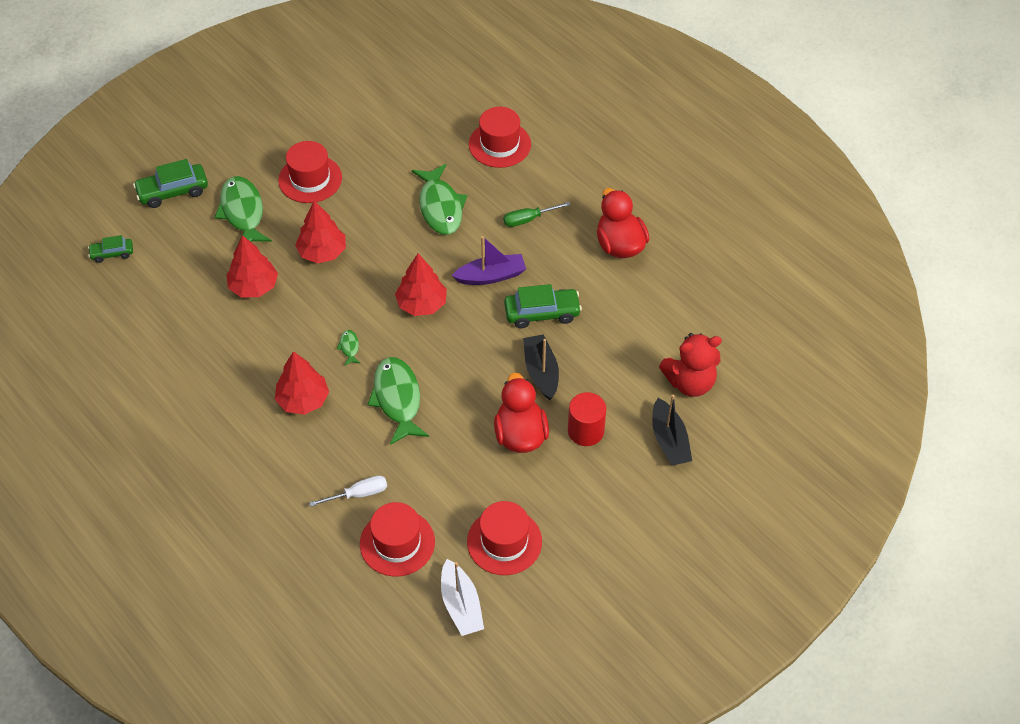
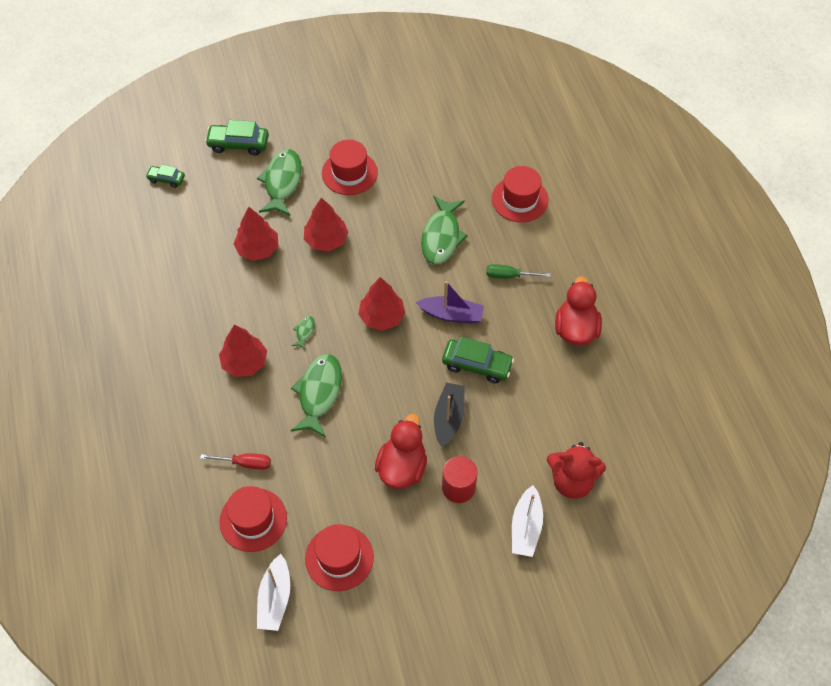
camera: 25 degrees right, 5 degrees up
(359, 494) = (245, 463): white screwdriver -> red screwdriver
(669, 440) = (526, 527): black boat -> white boat

